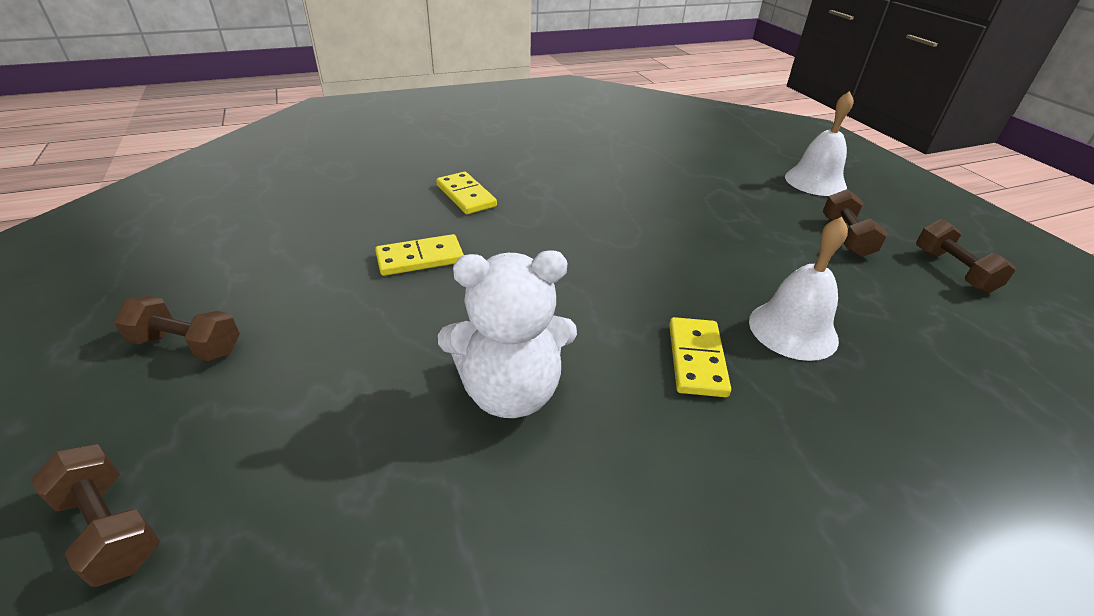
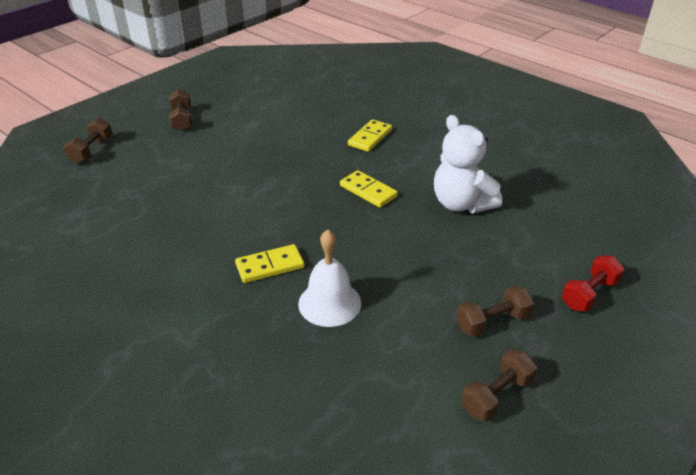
camera: 65 degrees right, 0 degrees up
(420, 258) = (290, 147): yellow domino -> yellow domino (368, 191)
(510, 391) = (204, 210): white teddy bear -> white teddy bear (461, 204)
(815, 181) = (589, 294): white bell -> red dumbbell

